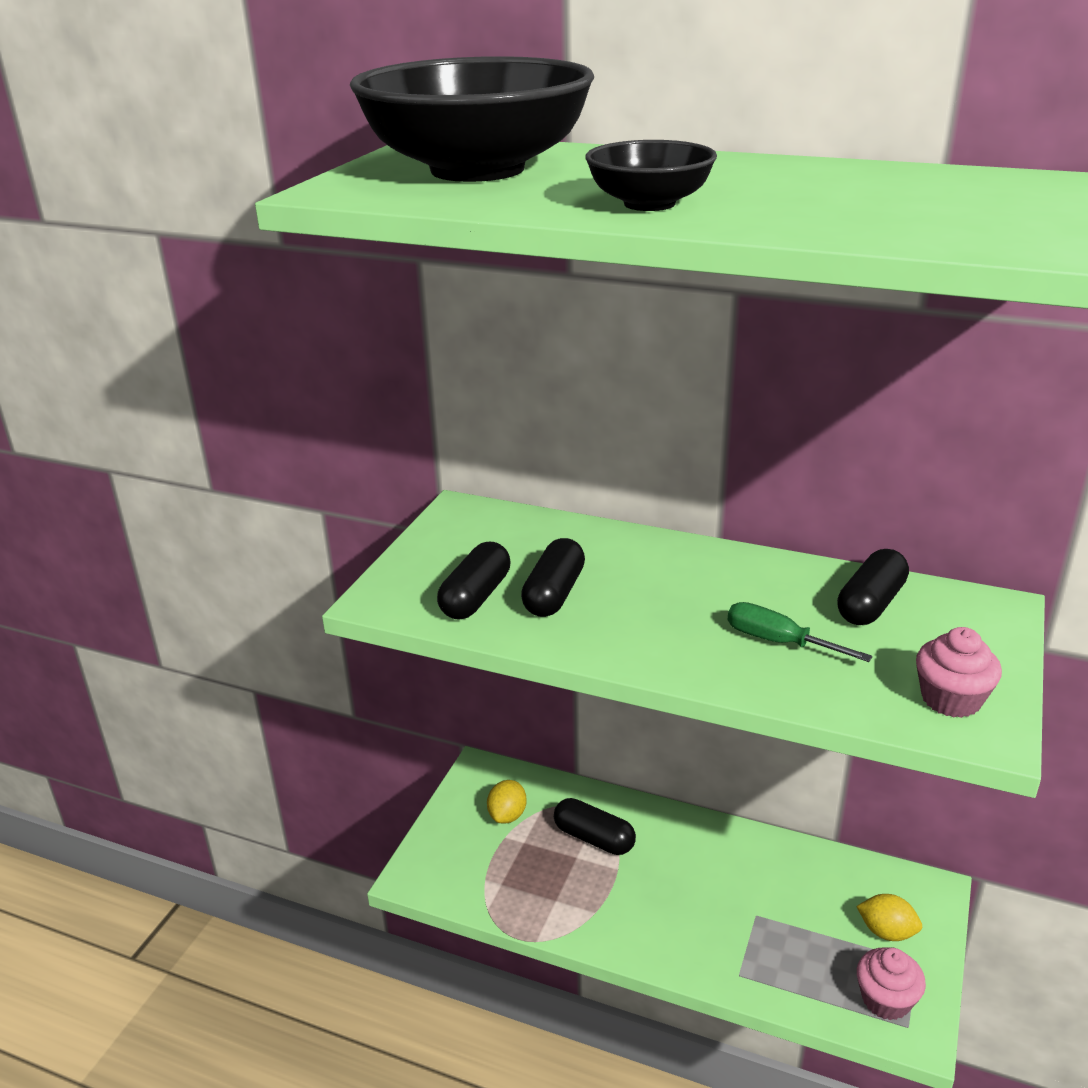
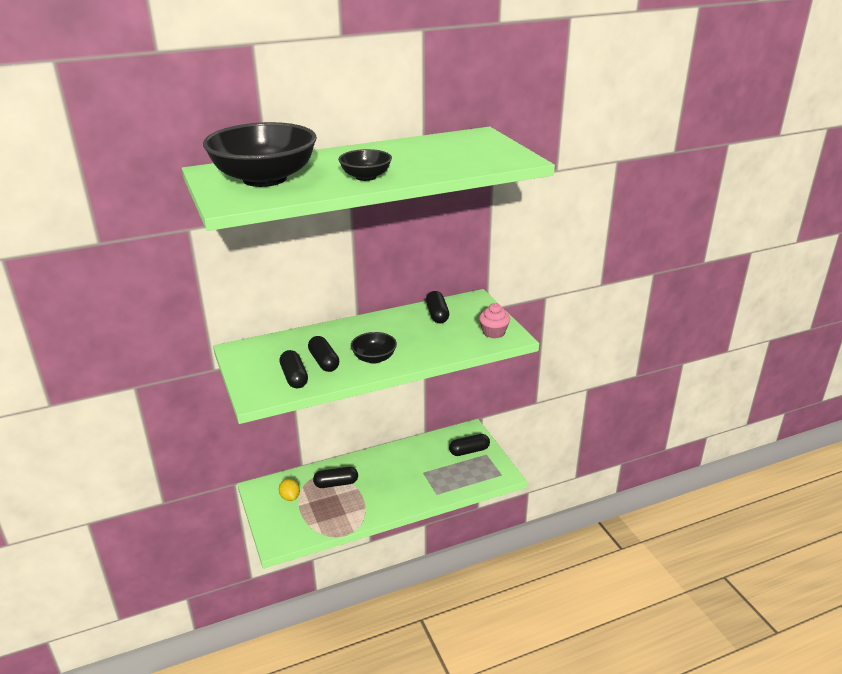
camera: 45 degrees left, 0 degrees up
(642, 630) = (374, 358): none -> black bowl
(778, 642) = (424, 340): green screwdriver -> none
(885, 999) = (488, 471): pink cupcake -> none
(886, 931) = (469, 451): yellow lemon -> black capsule

